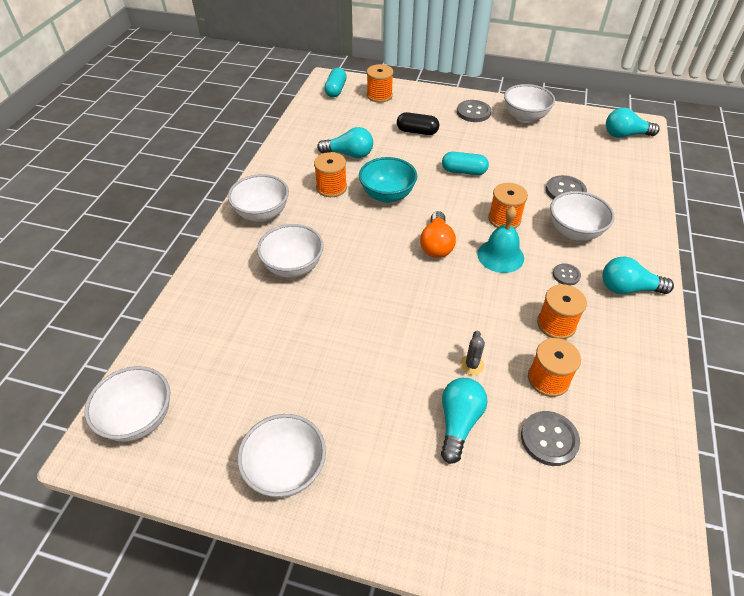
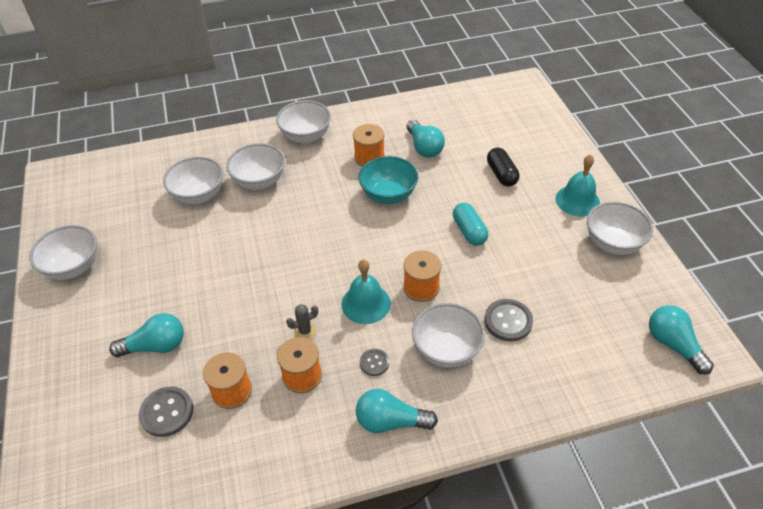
camera: 60 degrees right, 0 degrees up
(139, 418) = (82, 180): white bowl -> white bowl (199, 195)
(336, 90) = (512, 96): turquoise capsule -> none
(379, 95) = (534, 125): orange spool -> none
(436, 244) = (347, 253): orange light bulb -> none
(472, 365) = (219, 332): grey cactus -> grey cactus (305, 331)
(473, 112) = (577, 200): grey button -> turquoise bell
(628, 288) = (391, 421): turquoise light bulb -> turquoise light bulb turned 60 degrees counterclockwise

